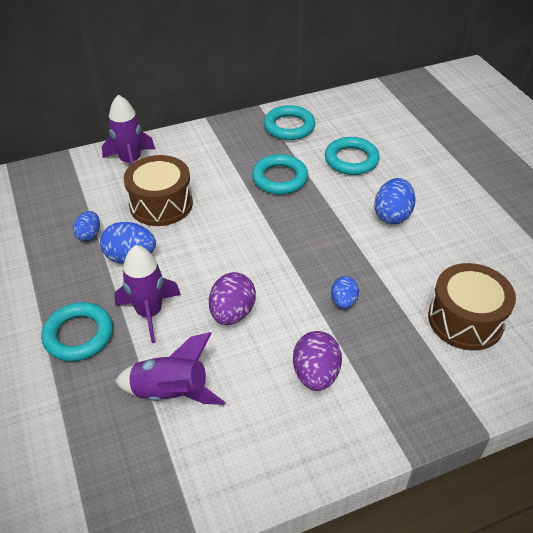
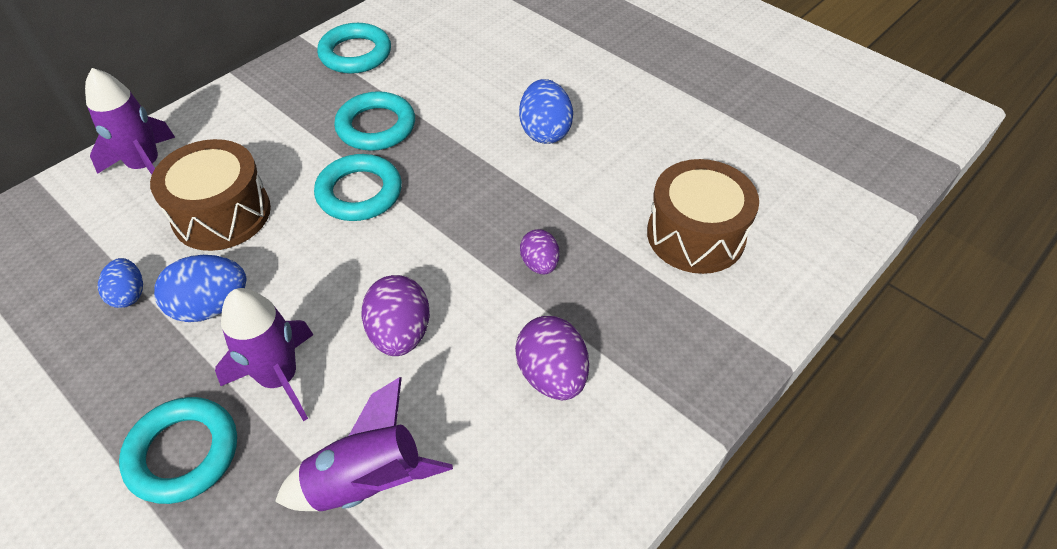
camera: 25 degrees left, 5 degrees up
(343, 301) = (539, 264): blue egg -> purple egg
(351, 160) = (459, 75): turquoise ring -> turquoise ring (359, 193)

